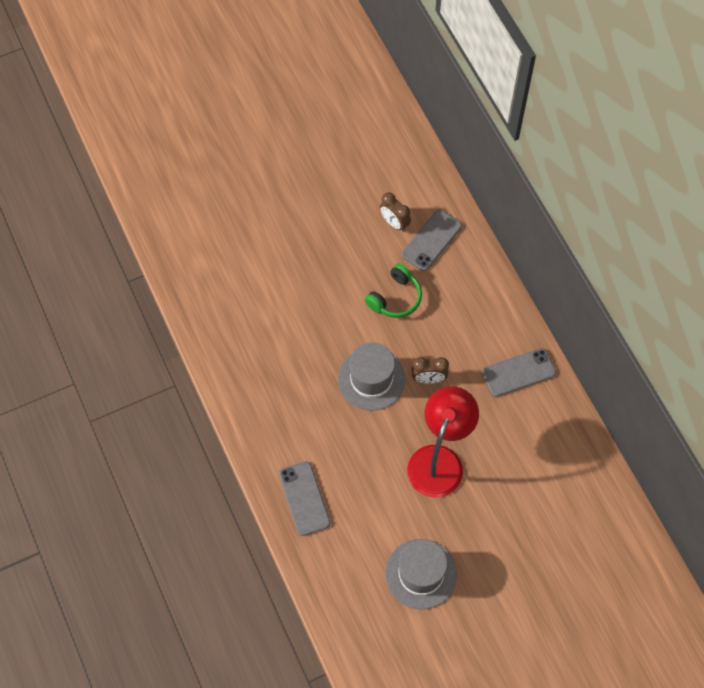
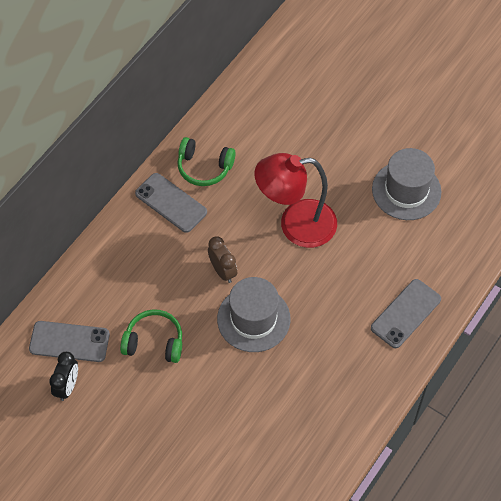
camera: 120 degrees left, 5 degrees down
(394, 223) = (67, 386): brown clock -> black clock
(540, 417) = (204, 167): none -> green headphones

